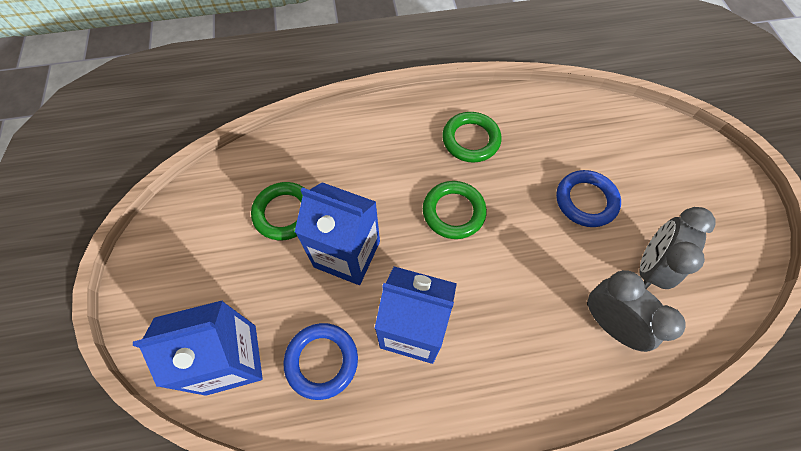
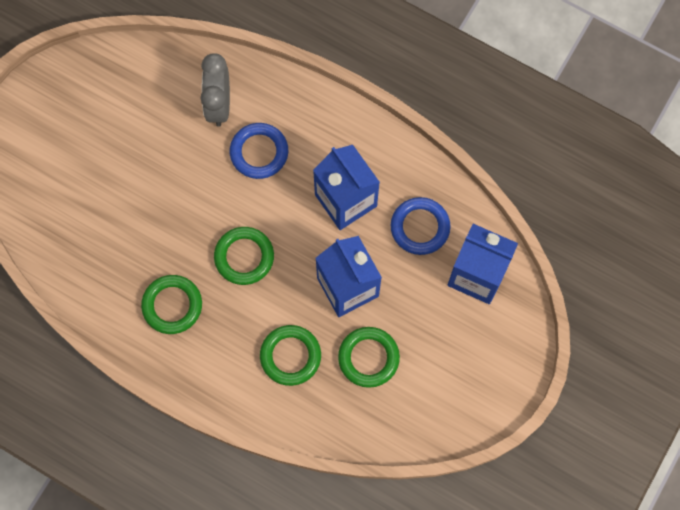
camera: 140 degrees left, 10 degrees up
(350, 170) = (290, 356): none -> green ring
(586, 201) = (141, 187): blue ring -> blue ring (259, 152)
(650, 266) = (152, 113): grey clock -> none

